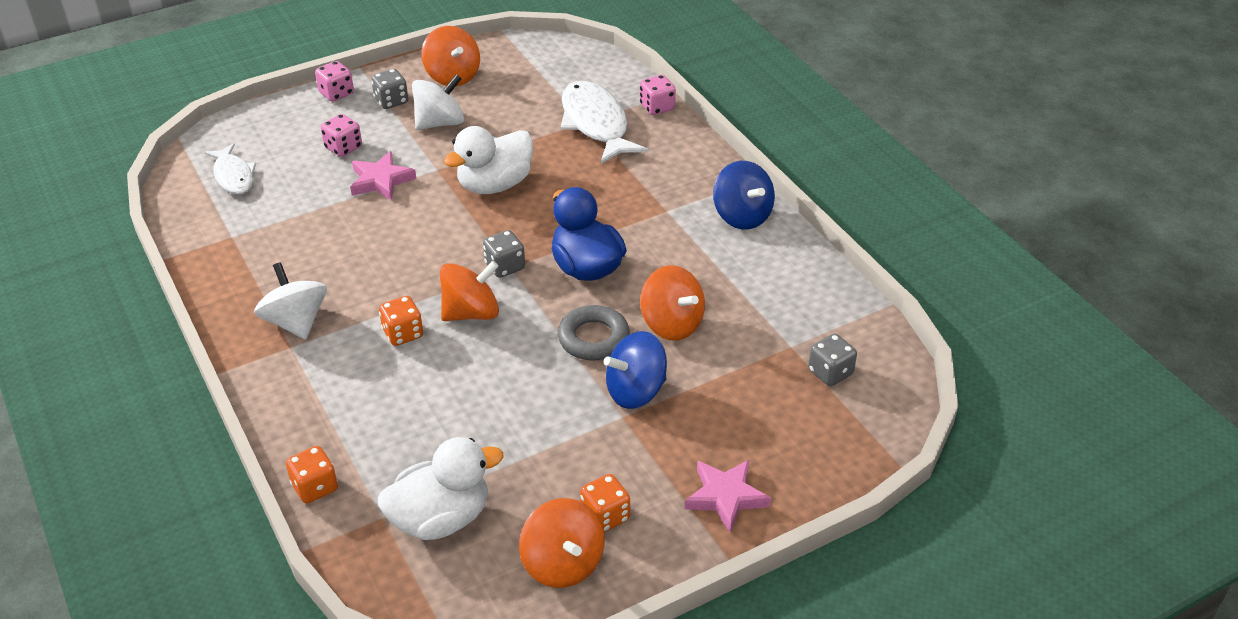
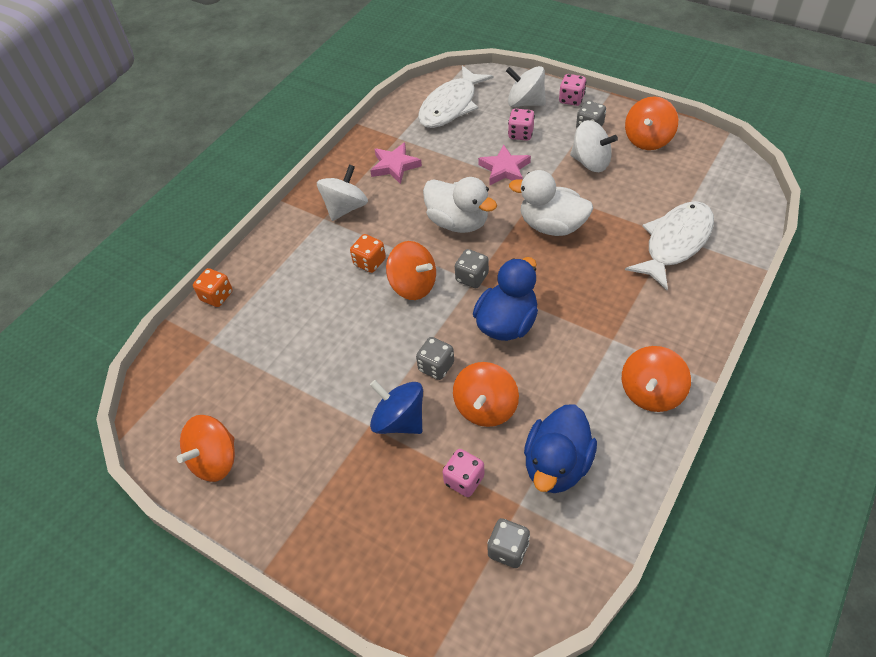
camera: 65 degrees right, 10 degrees up
(233, 176) = (451, 106): white fish -> white fish, size x1.66
(300, 124) = (525, 102): none -> white spinning top
(441, 518) = (222, 372): white duck -> white duck (458, 222)
(593, 338) = (436, 366): grey ring -> grey dice
(605, 516) = (268, 463): orange dice -> none
(657, 107) = (734, 268): pink dice -> pink dice (464, 480)
(725, 497) = (326, 534): pink star -> pink star (395, 166)
(742, 216) = (651, 392): blue spinning top -> orange spinning top
(769, 305) = (556, 465): none -> blue duck

